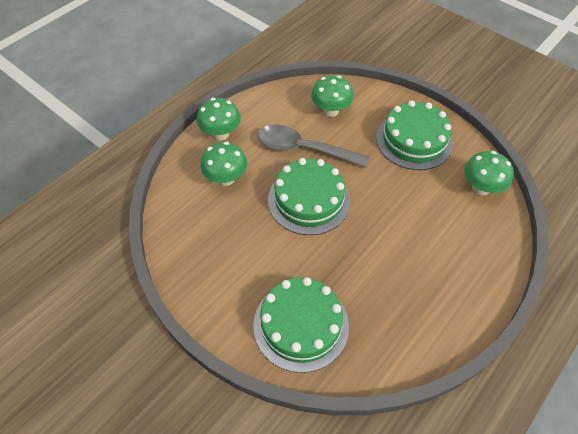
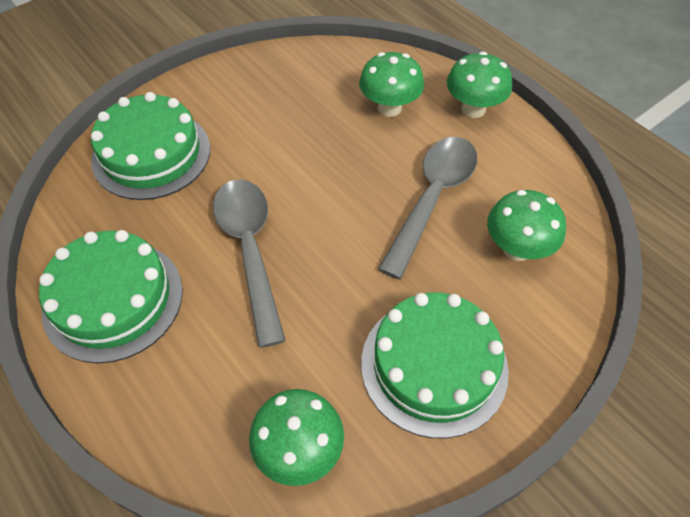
camera: 100 degrees right, 0 degrees up
(309, 200) = (333, 189): green cake -> green cake (113, 299)
(370, 236) = (250, 250): none -> grey spoon

